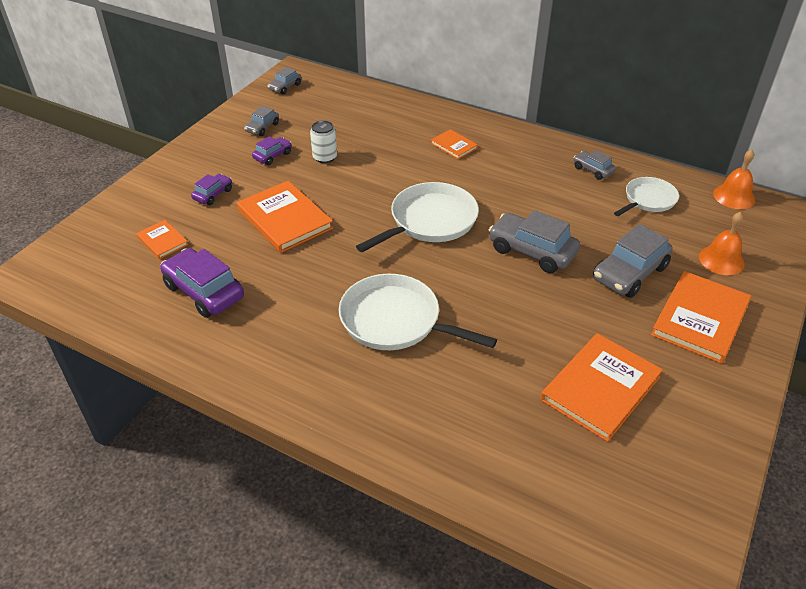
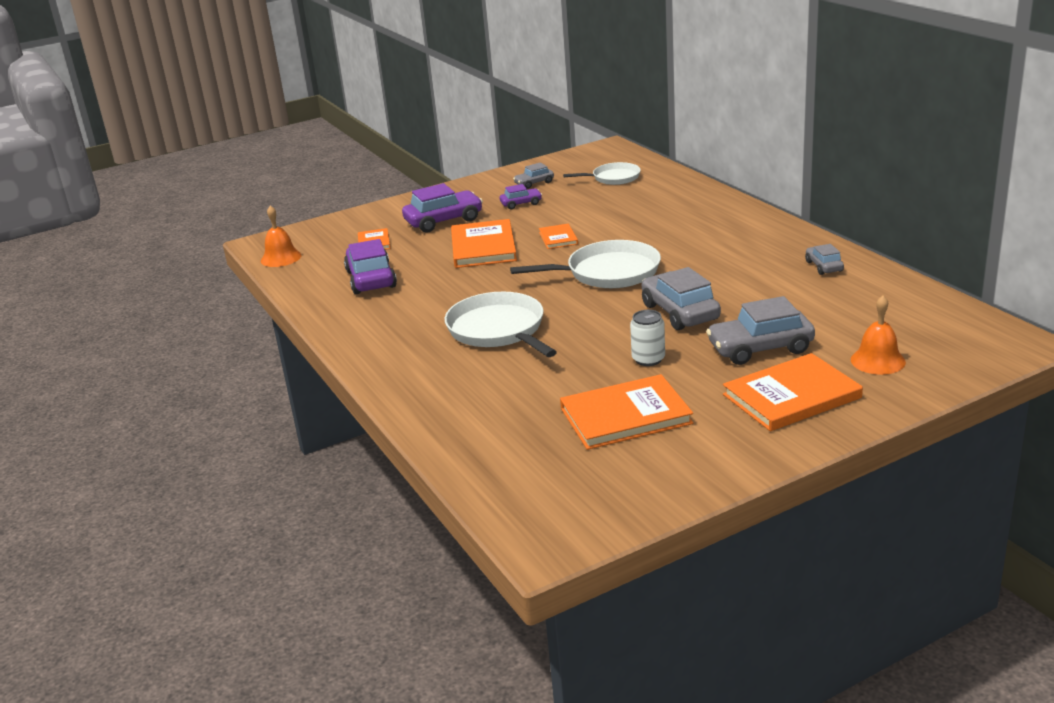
camera: 35 degrees right, 15 degrees down
(213, 194) = (443, 221): purple car -> purple car, size x1.85
(285, 87) = (587, 157): grey car -> none
(325, 157) = (565, 212): white can -> white can (648, 359)
(454, 146) = (698, 224): orange book -> orange book (558, 238)
(648, 200) = (856, 300): white pan -> white pan (613, 178)
(734, 196) = (965, 316): orange bell -> orange bell (281, 258)

